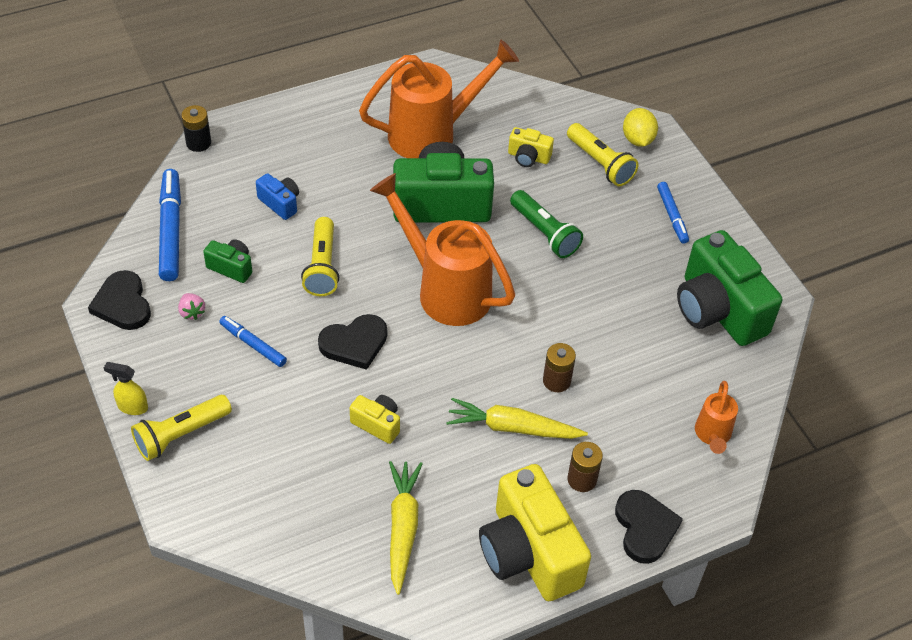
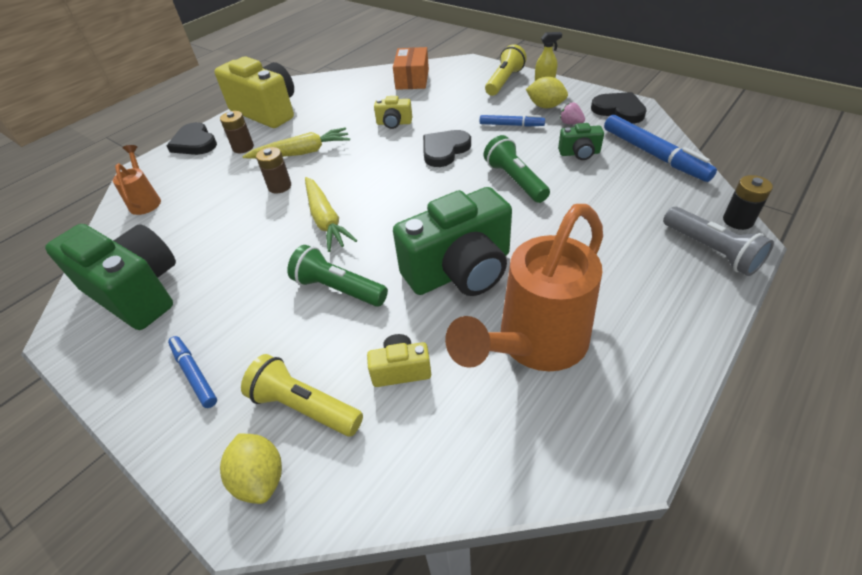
camera: 160 degrees right, 5 degrees down
(186, 355) = (545, 106): none -> yellow lemon
(249, 133) = (711, 251): none -> grey flashlight
(280, 203) = (601, 206): blue camera -> none
(289, 517) = (412, 79): none -> orange box
(322, 266) = (515, 180): yellow flashlight -> green flashlight
(403, 528) = (346, 96): yellow carrot -> yellow carrot (326, 220)
(444, 289) = (404, 206): orange watering can -> none

